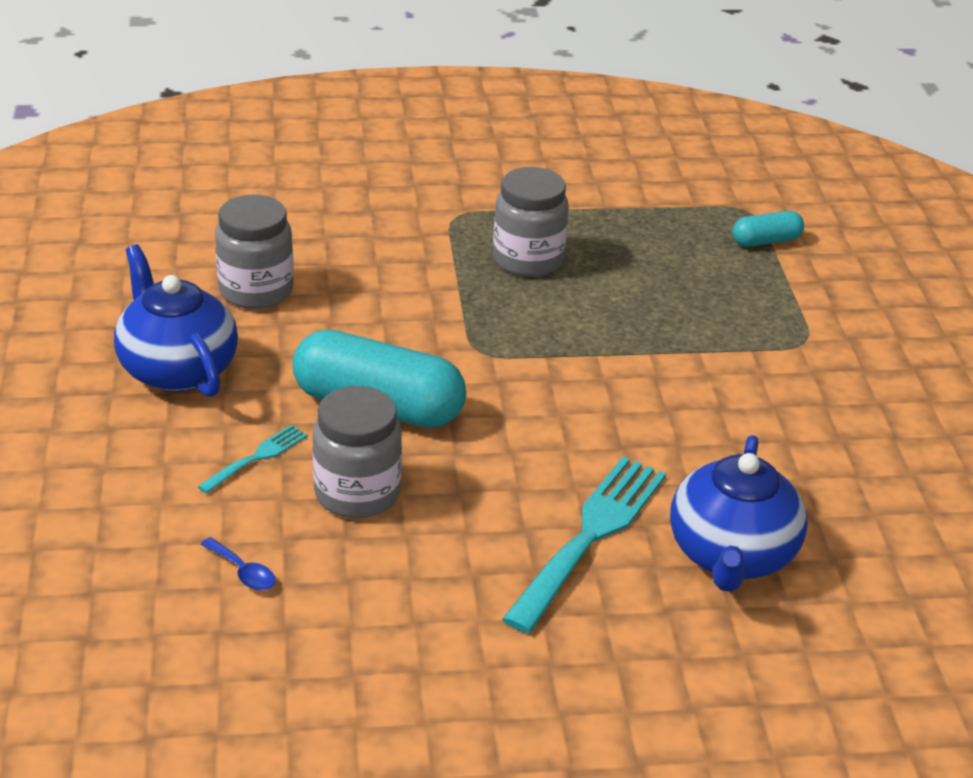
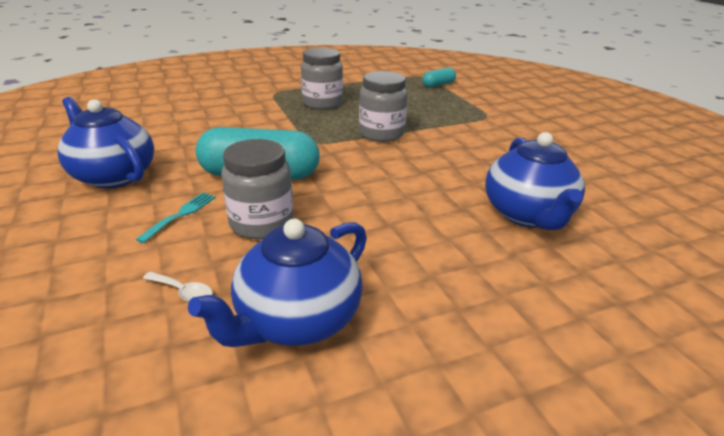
camera: 15 degrees left, 5 degrees down
(243, 572) = (183, 292): blue spoon -> white spoon
(256, 291) = (164, 133): grey jar -> grey jar (381, 134)
(359, 635) = (296, 321): none -> blue teapot
(590, 536) = (433, 220): turquoise fork -> none

